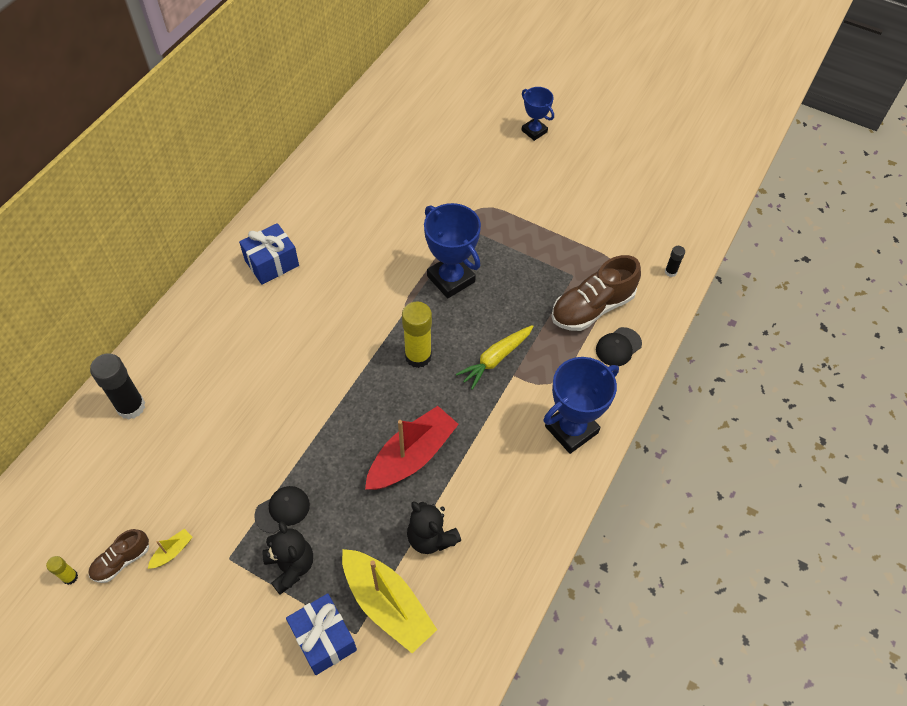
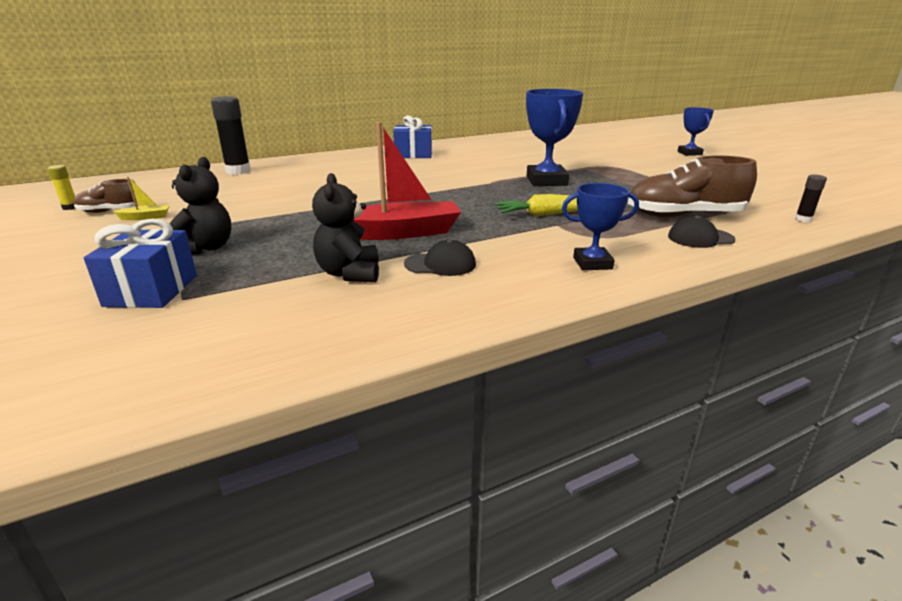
camera: 35 degrees right, 30 degrees down
(282, 510) = (252, 225): black cap -> black cap (440, 264)
(387, 604) = (241, 294): yellow boat -> none
(418, 356) = (473, 199): yellow glue stick -> none
(571, 429) = (592, 263): blue trophy -> blue trophy, size x0.60

